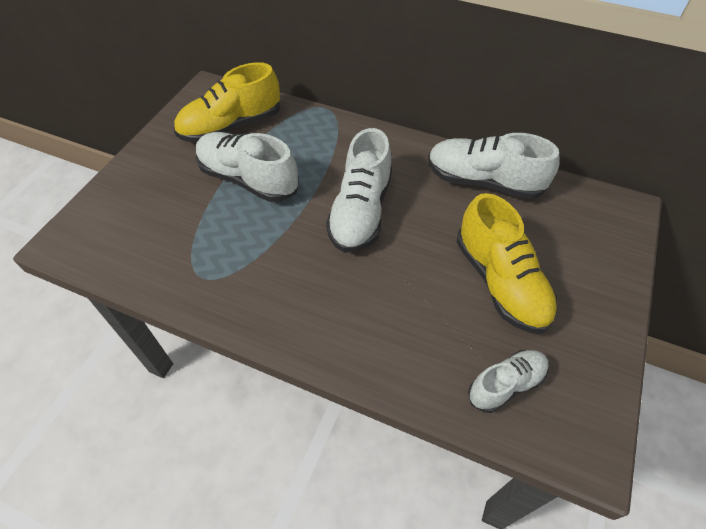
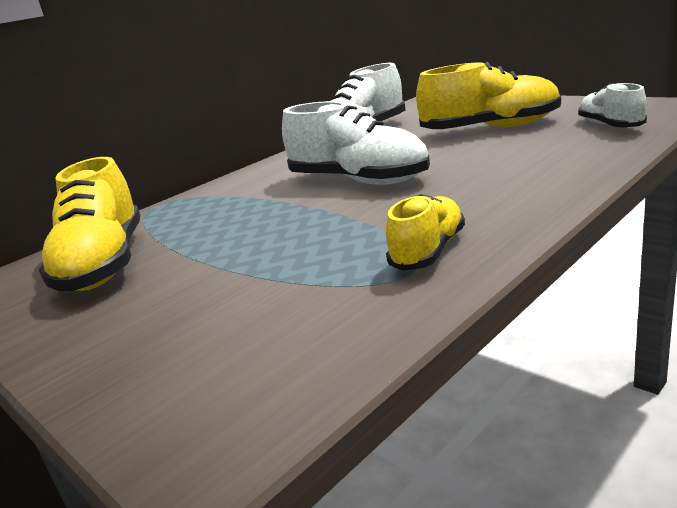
camera: 65 degrees left, 30 degrees down
(229, 281) = (428, 251): none -> yellow shoe
(248, 179) = (235, 246): white shoe -> none

